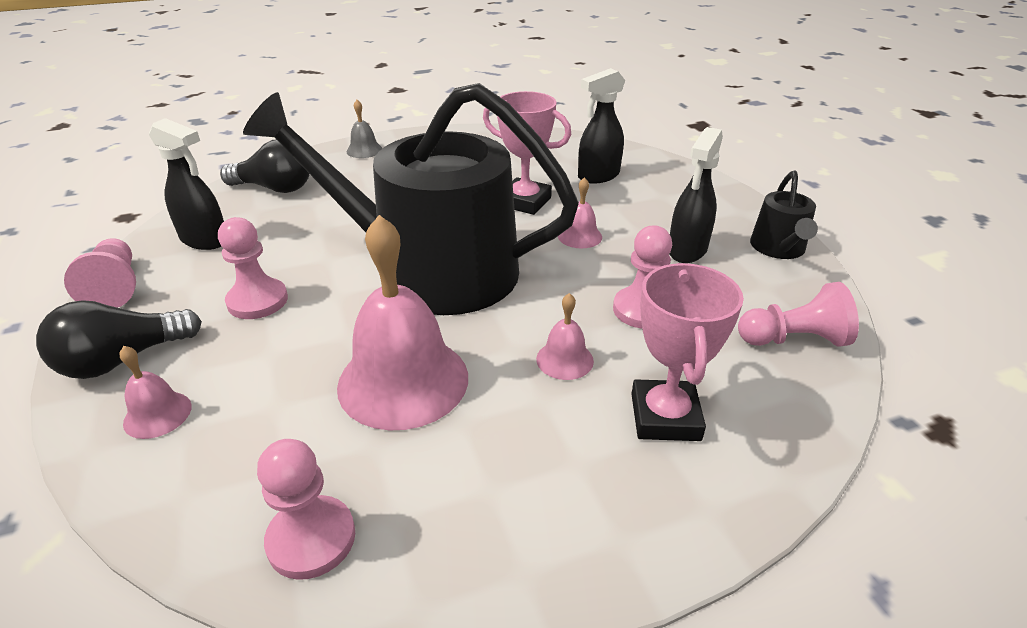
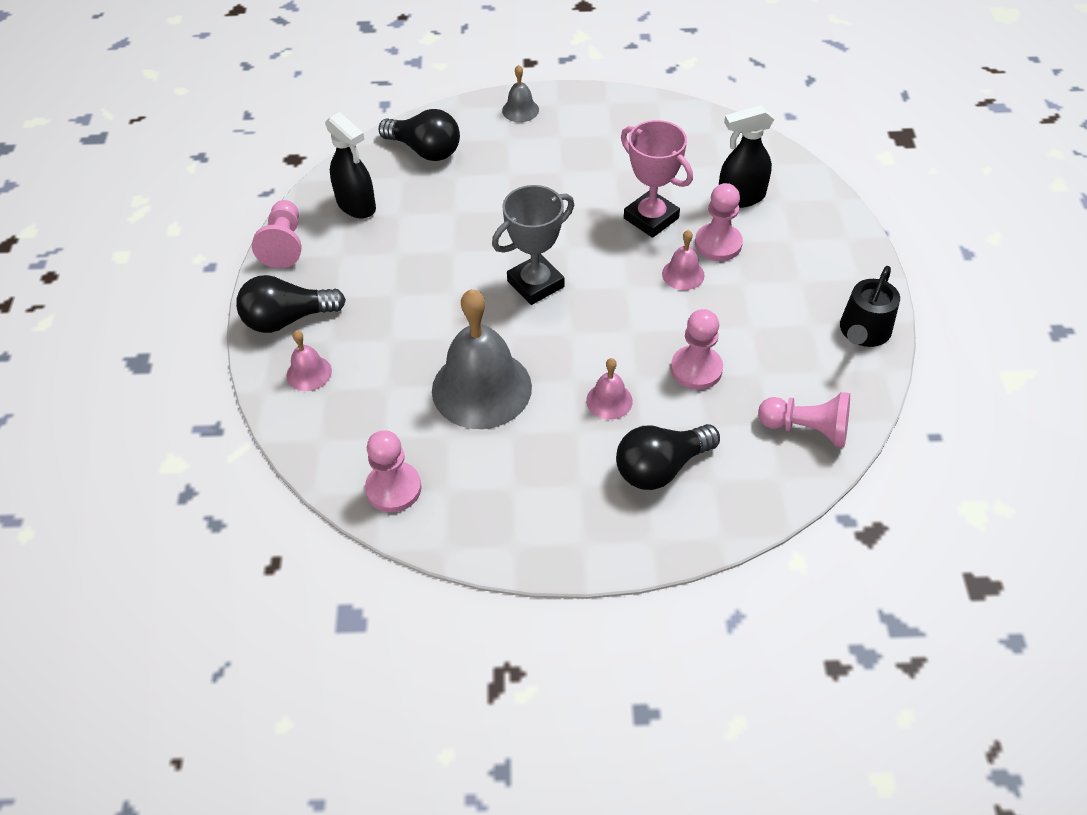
camera: 20 degrees right, 15 degrees up
(257, 301) = (390, 285): pink pawn -> pink pawn (718, 244)
(403, 381) = (481, 388): pink bell -> grey bell
(430, 270) = (535, 284): black watering can -> grey trophy
(665, 417) = (661, 467): pink trophy -> black light bulb
(687, 250) = (774, 314): black spray bottle -> none

